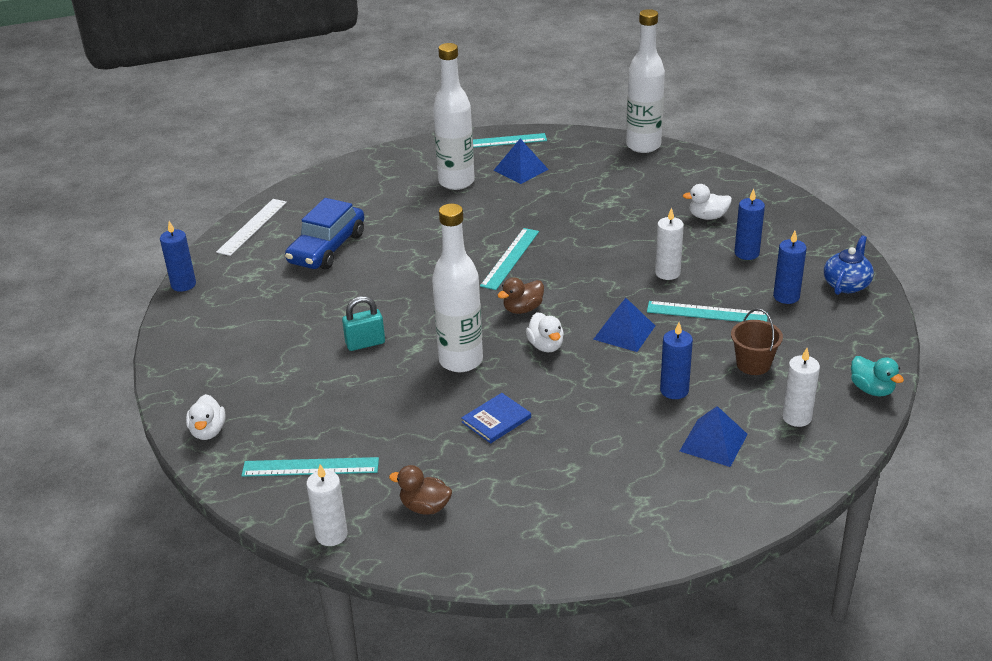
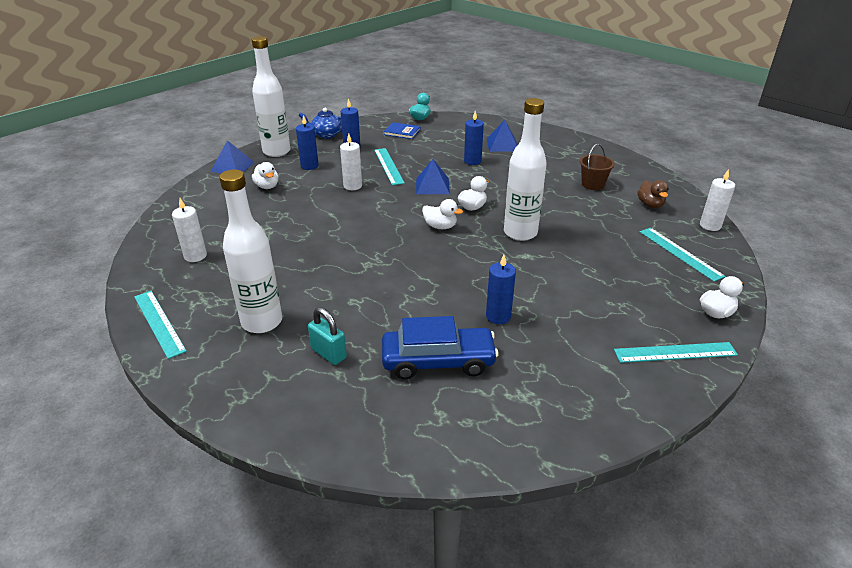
camera: 120 degrees left, 0 degrees up
(183, 284) = (586, 444): blue candle -> blue candle (498, 316)
(252, 227) = (440, 447): white ruler -> none
(365, 343) = (545, 280): turquoise padlock -> turquoise padlock (328, 353)
(496, 420) = (559, 204): blue book -> blue book (402, 132)
(510, 258) = (379, 250): turquoise ruler -> turquoise ruler (675, 352)
(521, 169) = (220, 289): blue pyramid -> blue pyramid (232, 167)
(522, 309) = (440, 226): brown duck -> white duck
(643, 146) = (152, 236): white bottle -> white bottle (276, 152)
(753, 364) = (427, 146): brown bucket -> brown bucket (593, 184)
(796, 417) = (460, 130): white candle -> white candle (195, 256)

